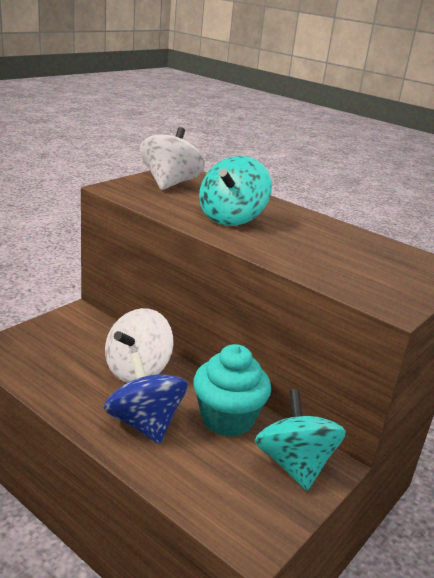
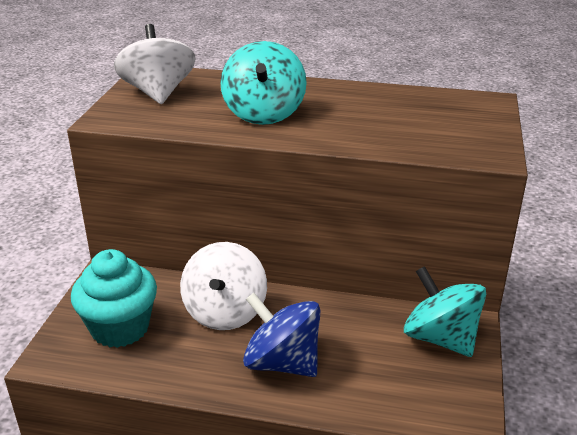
camera: 25 degrees left, 5 degrees up
(227, 419) = (350, 323): turquoise cupcake -> turquoise cupcake (120, 328)

